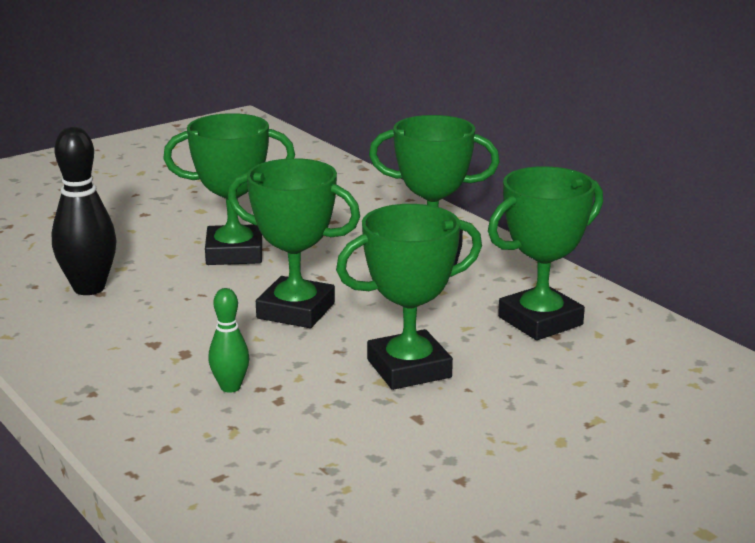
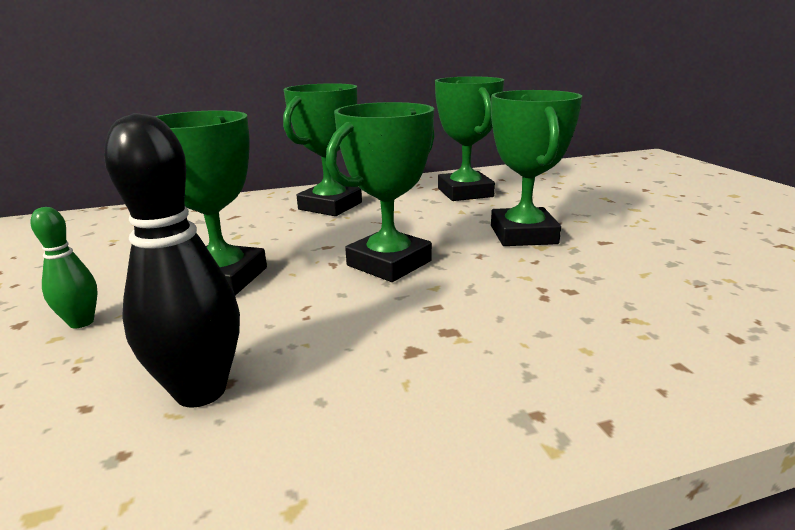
camera: 70 degrees left, 0 degrees up
(230, 387) = (541, 311): green bowling pin -> green bowling pin (81, 322)

